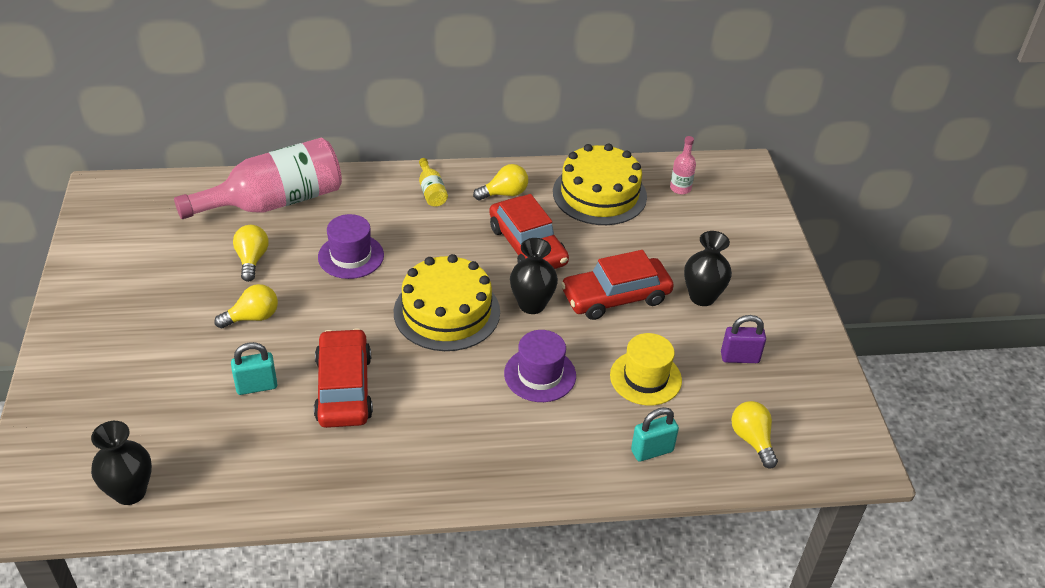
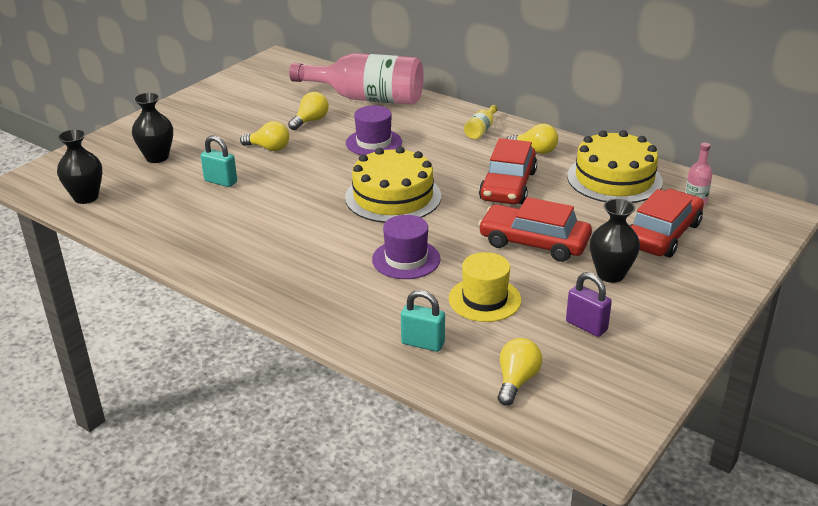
camera: 45 degrees right, 10 degrees down
(344, 388) = (268, 206): red car -> red car (663, 234)
(532, 305) = (460, 219): black vase -> black vase (157, 157)

